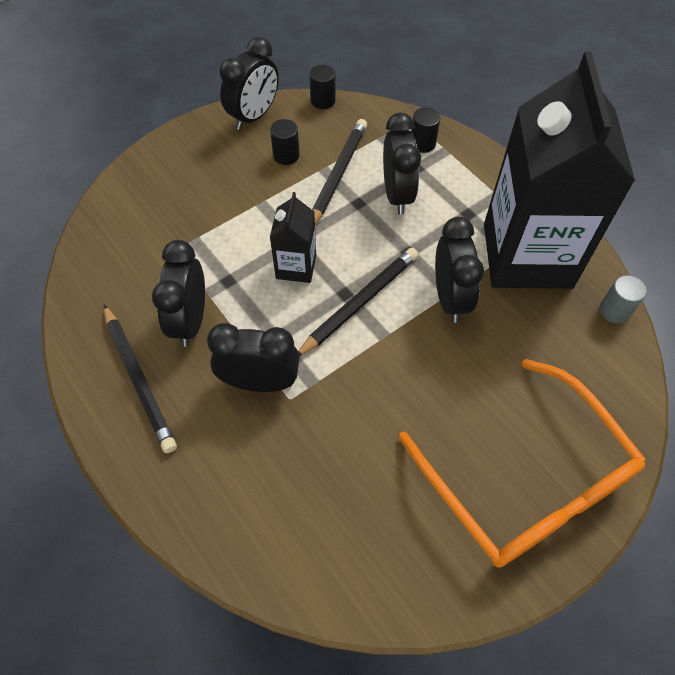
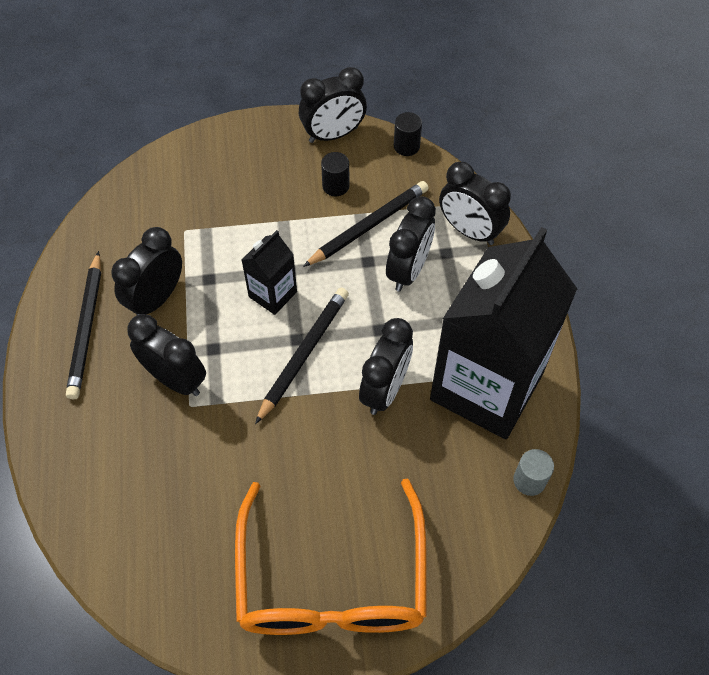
camera: 30 degrees right, 0 degrees up
(360, 302) = (304, 354): black pencil -> black pencil turned 45 degrees counterclockwise
(422, 143) = (469, 231): black cylinder -> black clock

